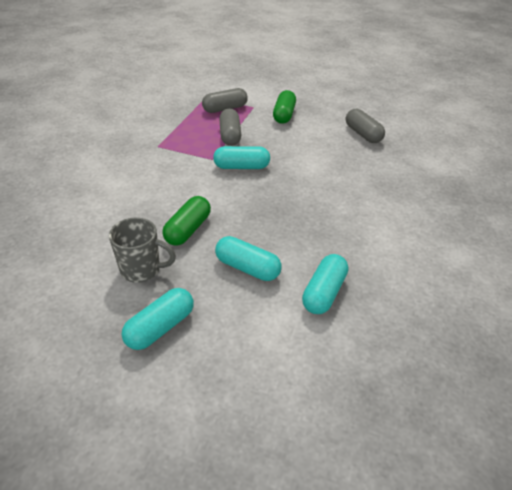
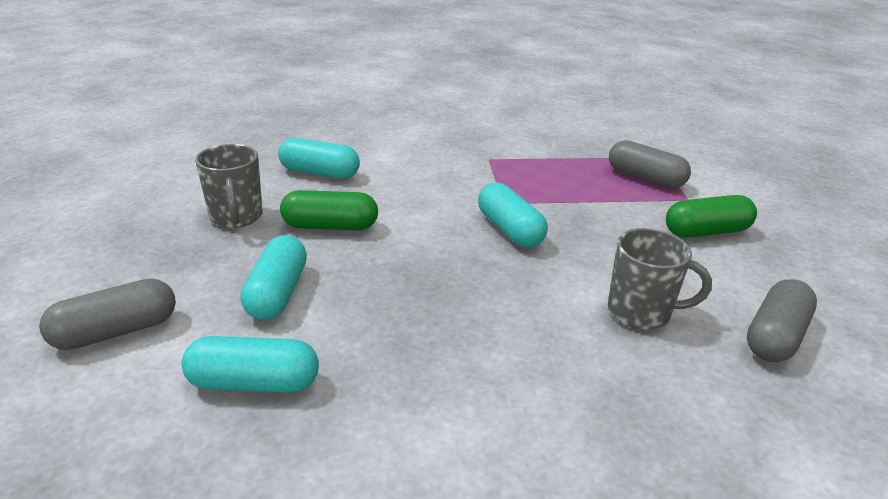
camera: 65 degrees right, 10 degrees down
(160, 327) = (141, 257): turquoise capsule -> turquoise capsule (319, 173)
(230, 135) = (579, 200): grey capsule -> grey capsule (116, 331)
(331, 157) = (641, 312): none -> grey mug

